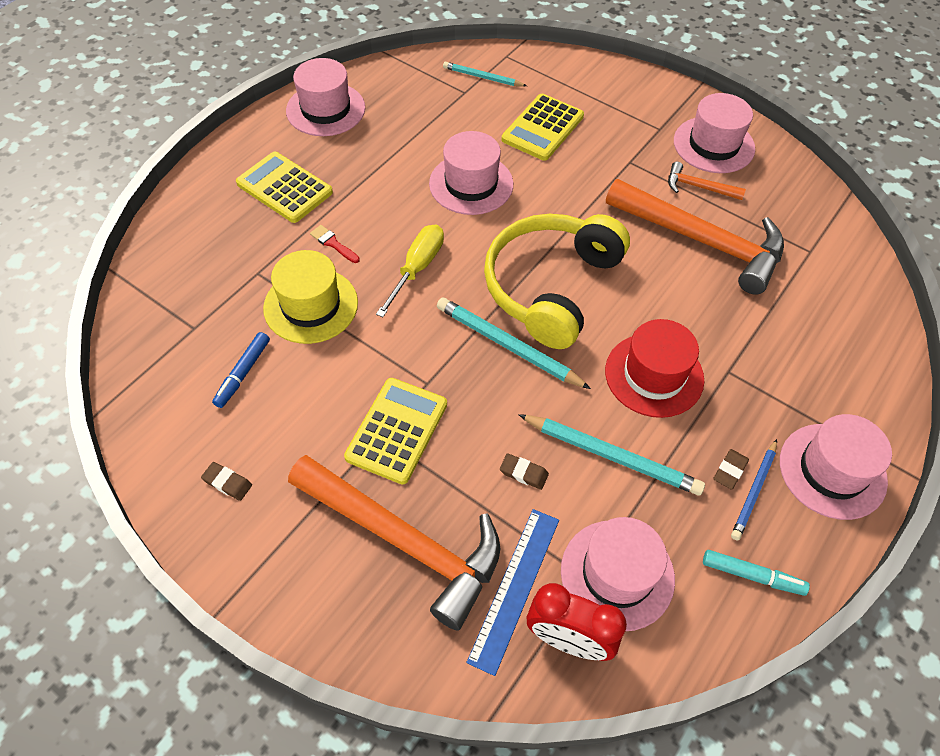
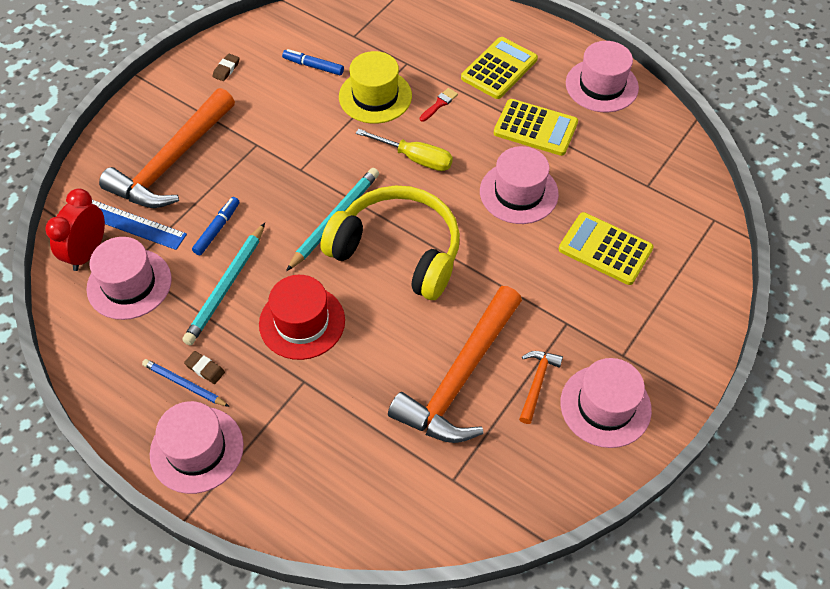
camera: 90 degrees right, 0 degrees up
(397, 430) = (259, 153): yellow calculator -> yellow calculator (535, 128)
(482, 77) = (674, 199): turquoise pencil -> none
(523, 473) = (217, 229): brown eraser -> blue marker
(752, 575) = (114, 372): turquoise marker -> none

